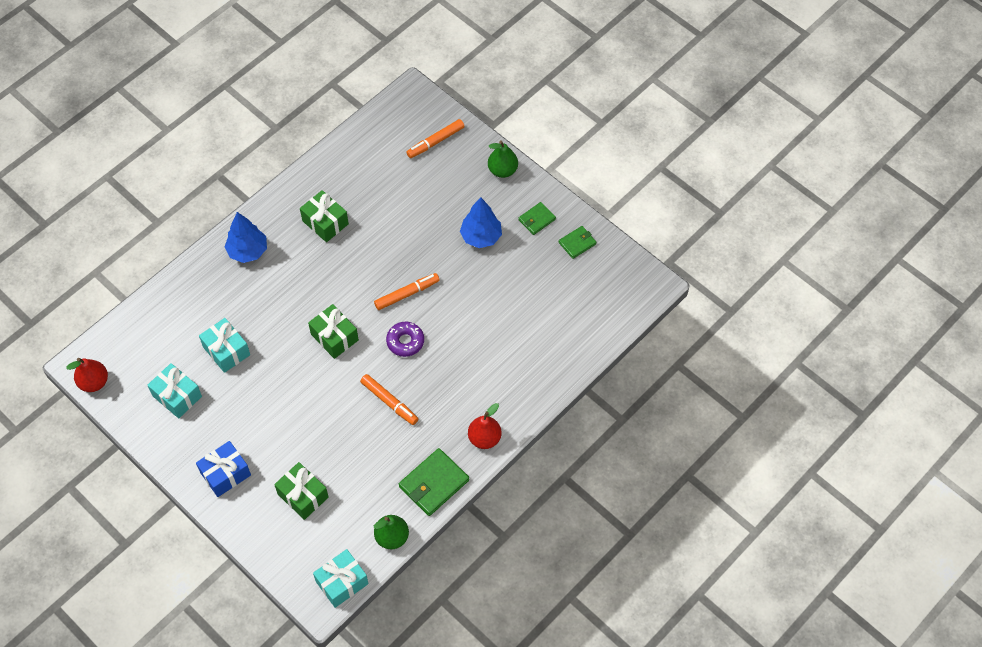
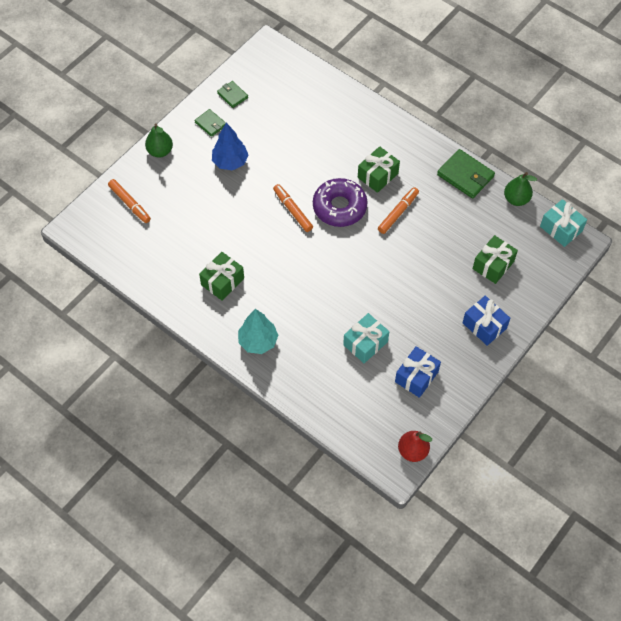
camera: 95 degrees left, 0 degrees up
(177, 396) = (416, 376): turquoise gift -> blue gift
(248, 251) = (258, 341): blue tree -> turquoise tree
(334, 337) = (341, 260): green gift -> green gift (377, 175)
(405, 341) = (339, 207): purple donut -> purple donut, size x1.66
(484, 438) = (420, 145): red pear -> none

